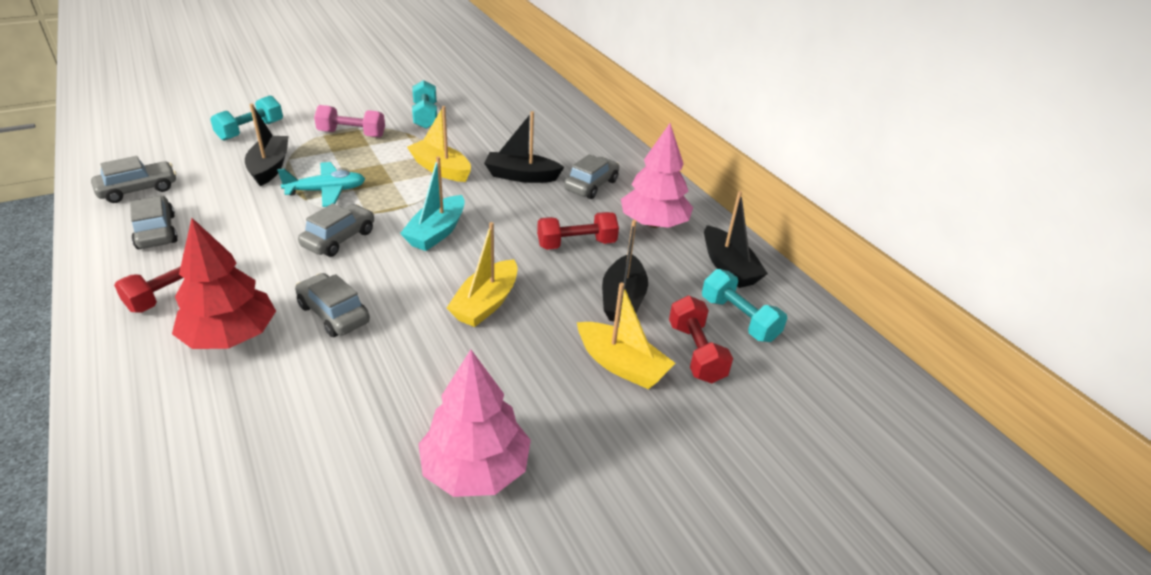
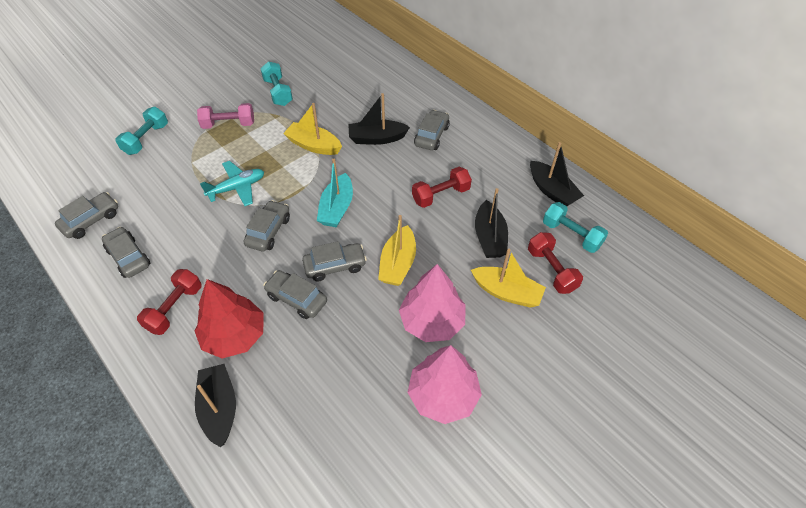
camera: 10 degrees left, 15 degrees up
(270, 167) = (182, 174): black boat -> black boat (219, 408)
(402, 290) = (335, 266): none -> grey car
(653, 223) = (488, 162): pink tree -> pink tree (432, 321)

